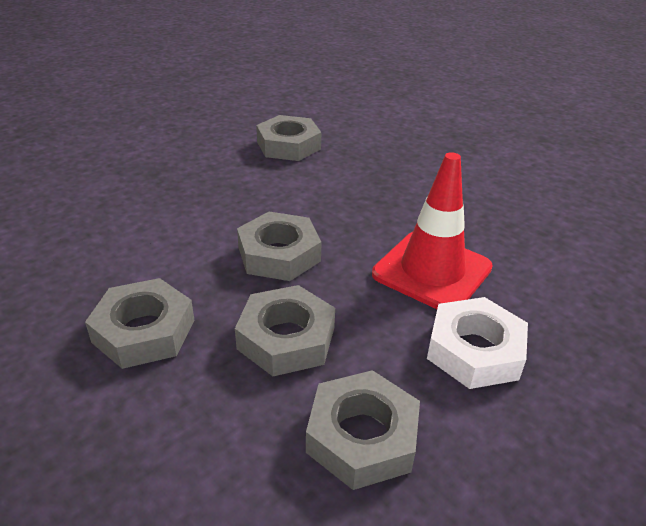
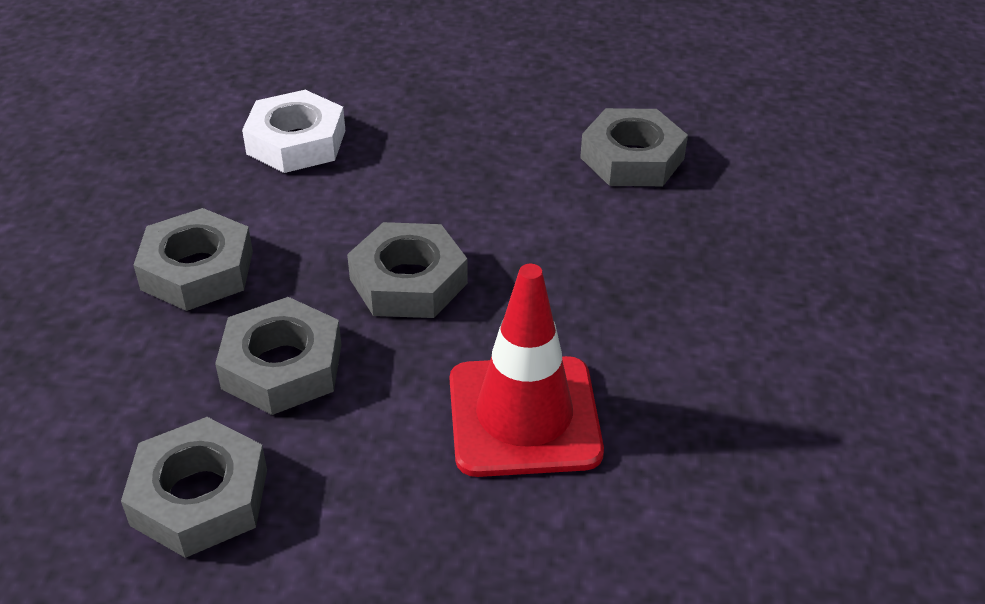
camera: 50 degrees right, 5 degrees up
(474, 350) = (415, 524): white nut -> white nut (296, 142)

